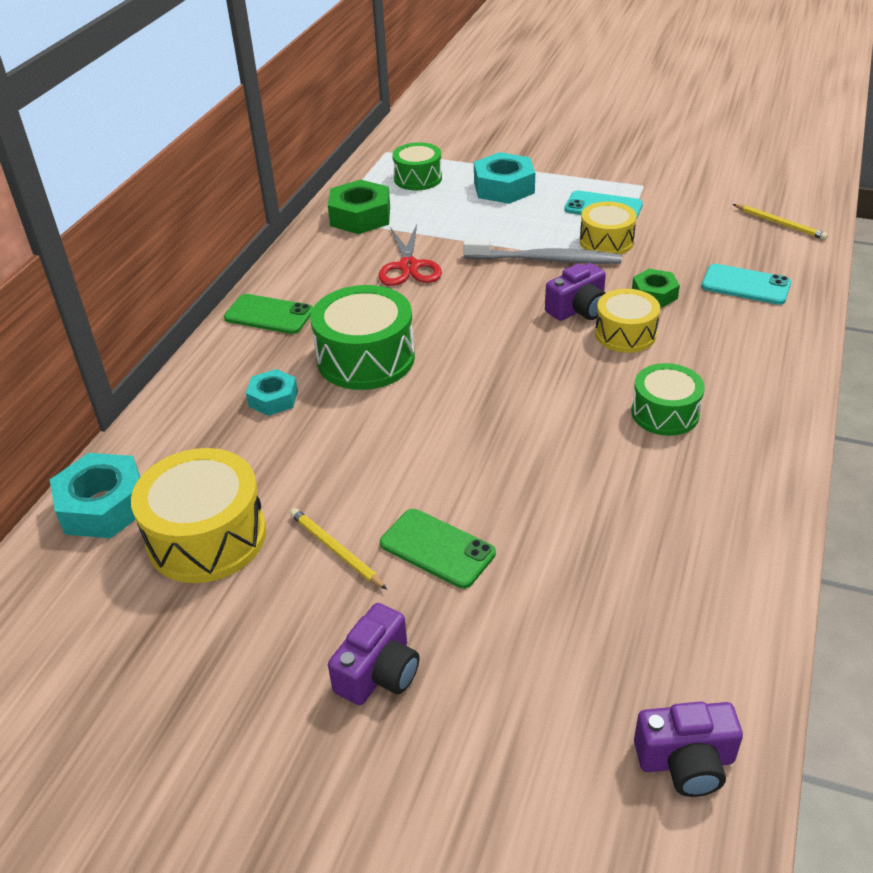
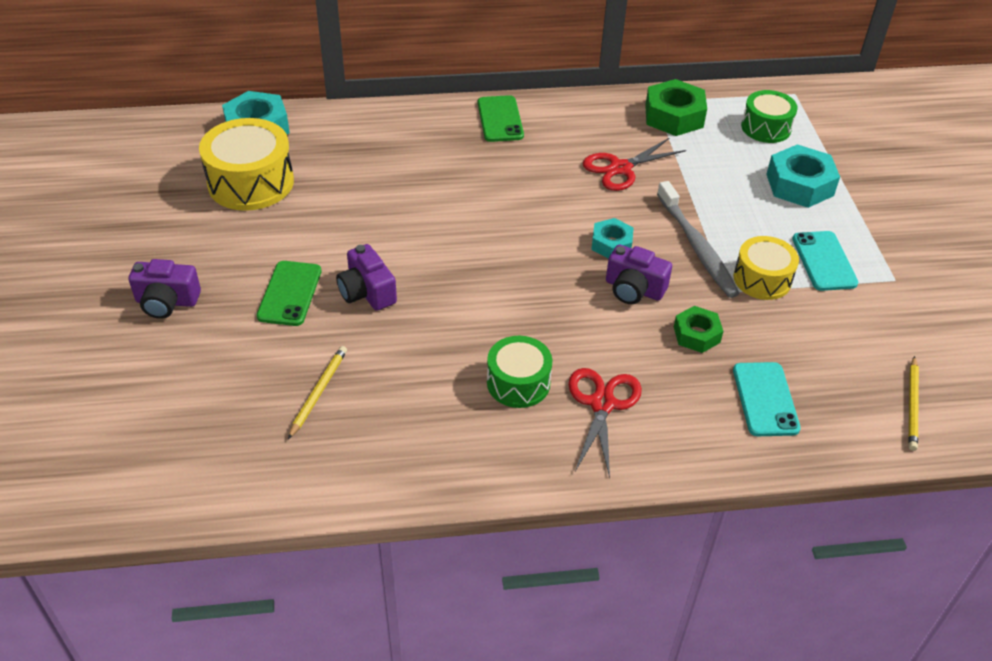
camera: 60 degrees right, 5 degrees up
(273, 399) = (403, 159): turquoise nut -> turquoise nut (611, 244)
(335, 550) = (265, 245): yellow pencil -> yellow pencil (318, 392)
(365, 358) = (479, 187): green drum -> none
(625, 334) = (618, 329): yellow drum -> none
(686, 761) = (144, 478): purple camera -> purple camera (367, 292)
(714, 370) = (602, 404): none -> red scissors

